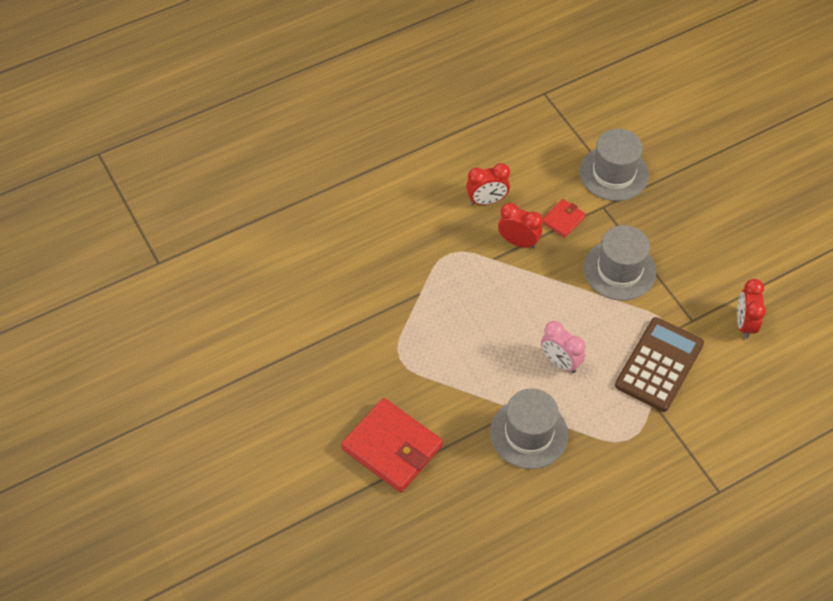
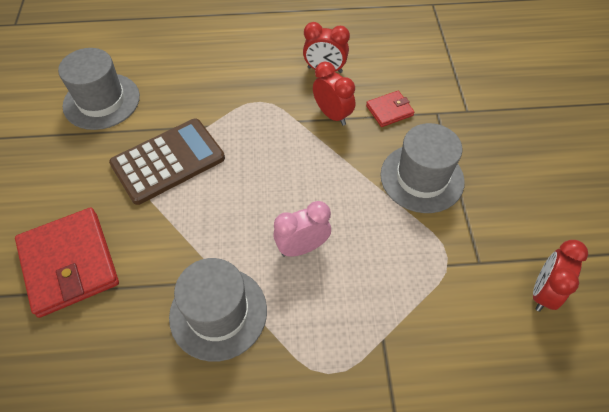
camera: 25 degrees right, 0 degrees up
(560, 362) = (302, 247): pink clock -> pink clock turned 90 degrees clockwise
(614, 173) = (464, 87): grey hat -> grey hat (101, 101)
(659, 365) = (414, 297): brown calculator -> brown calculator (168, 161)

